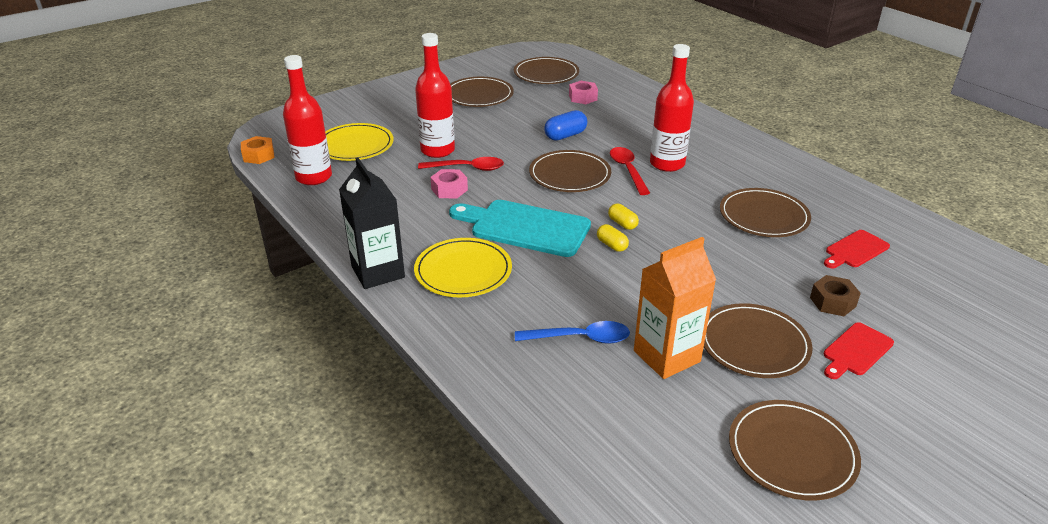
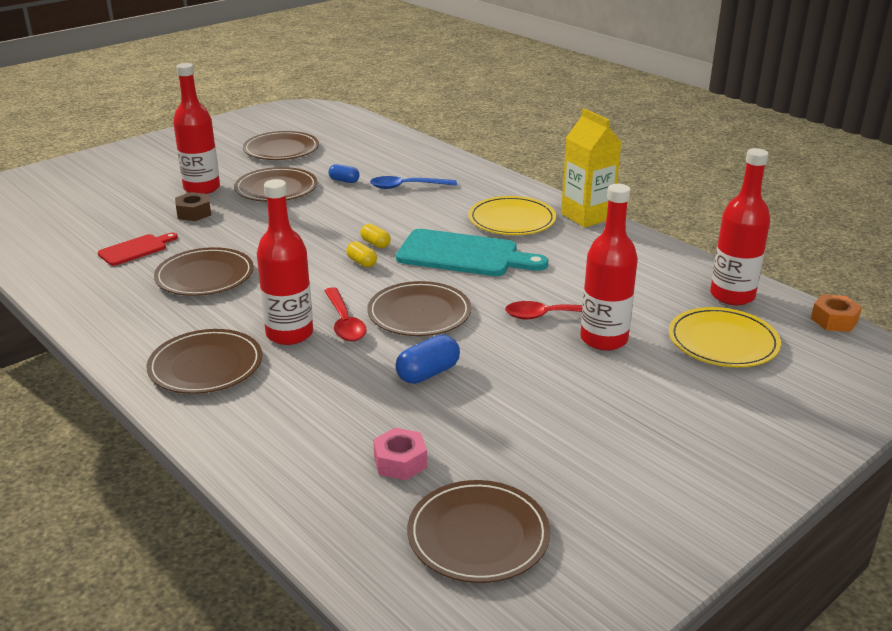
camera: 175 degrees right, 5 degrees down
(378, 272) = (587, 216): black carton -> yellow carton
(449, 189) = (560, 288): pink nut -> none
(479, 95) = (594, 458): brown plate -> brown plate (206, 366)
(666, 356) = (344, 181): orange carton -> blue capsule
(856, 351) = (202, 188): red cutting board -> red bottle

